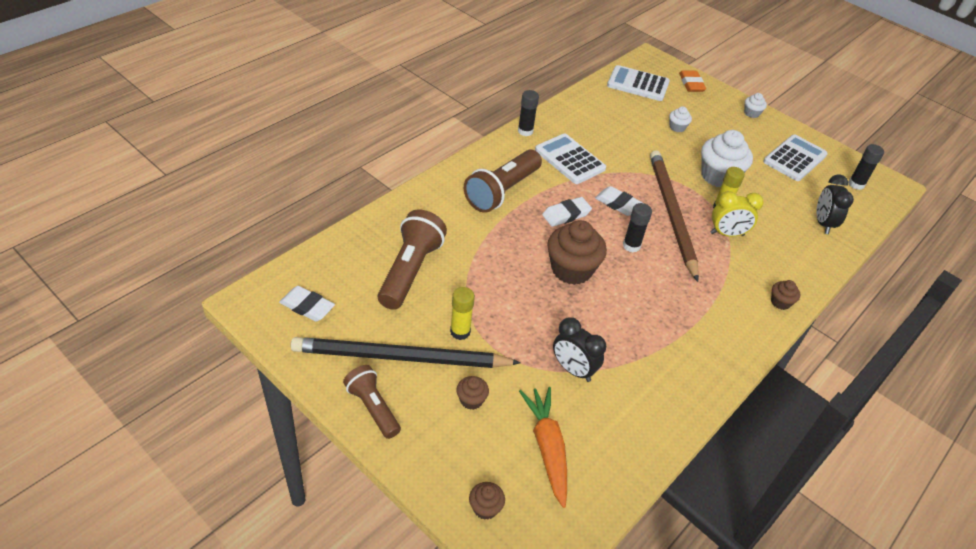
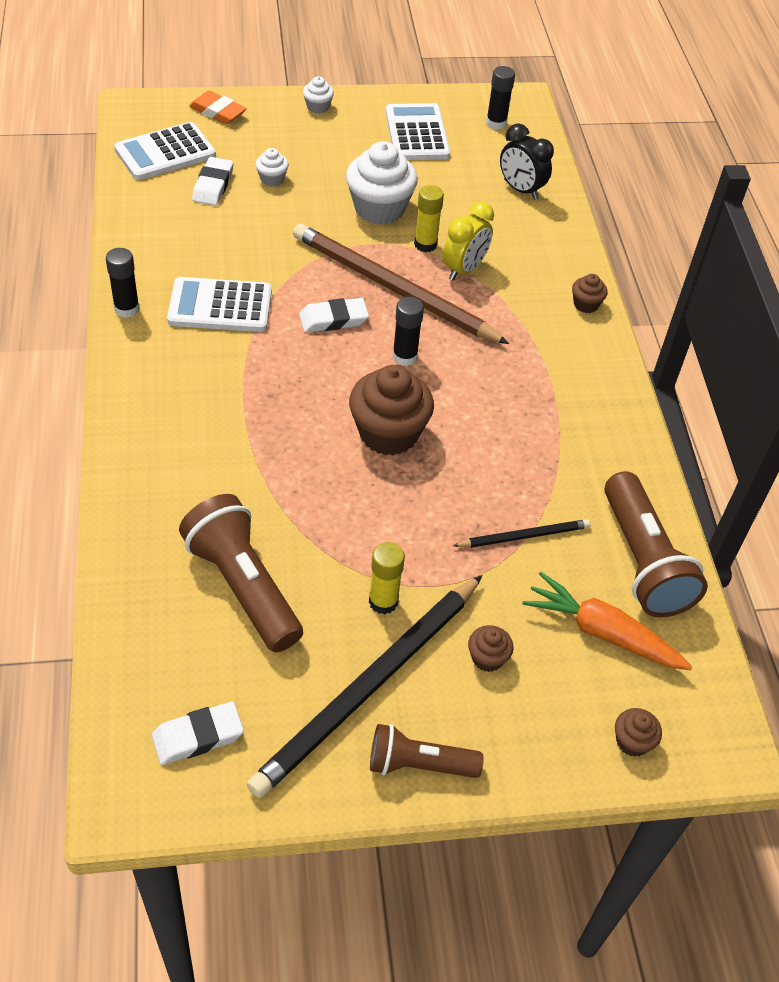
camera: 50 degrees left, 5 degrees up
(502, 191) = (205, 405): brown flashlight -> brown flashlight (642, 561)
(566, 214) = (303, 375): white eraser -> white eraser (213, 185)
(573, 370) = (524, 536): black clock -> black pencil

